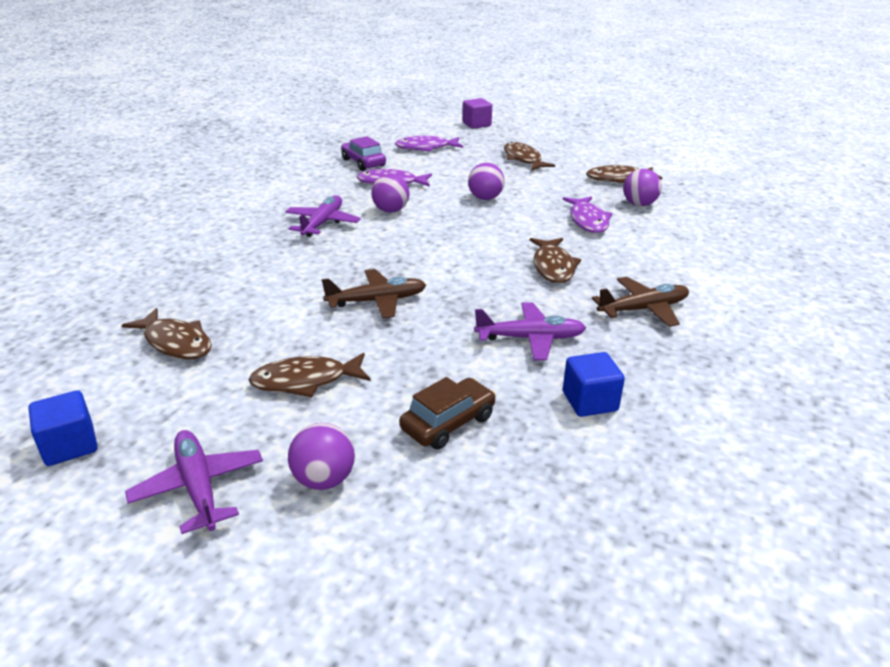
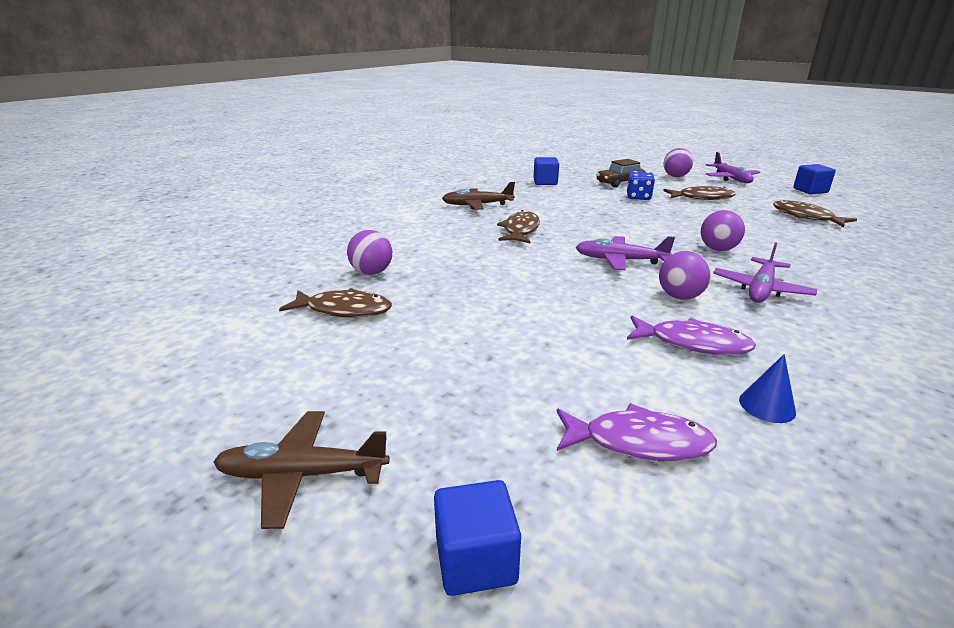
camera: 165 degrees left, 5 degrees down
(363, 162) = (767, 406): purple car -> blue cone
(376, 301) = (670, 224): brown plane -> brown plane (303, 475)
(414, 366) = (638, 197): none -> blue dice
(476, 124) = (476, 560): purple cube -> blue cube
(485, 198) = (552, 300): purple ball -> purple ball (718, 249)
(523, 159) = (448, 372): brown fish -> none
(530, 338) = (563, 200): purple plane -> purple plane (620, 260)
(588, 221) = (451, 261): purple fish -> none

